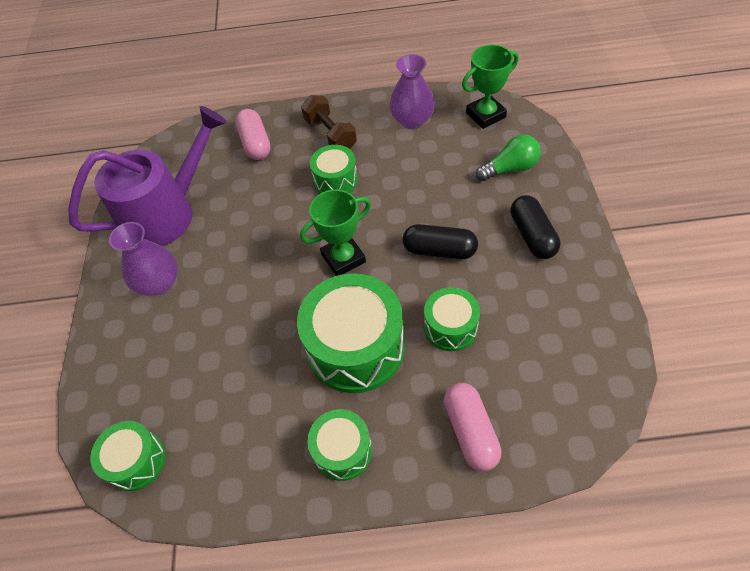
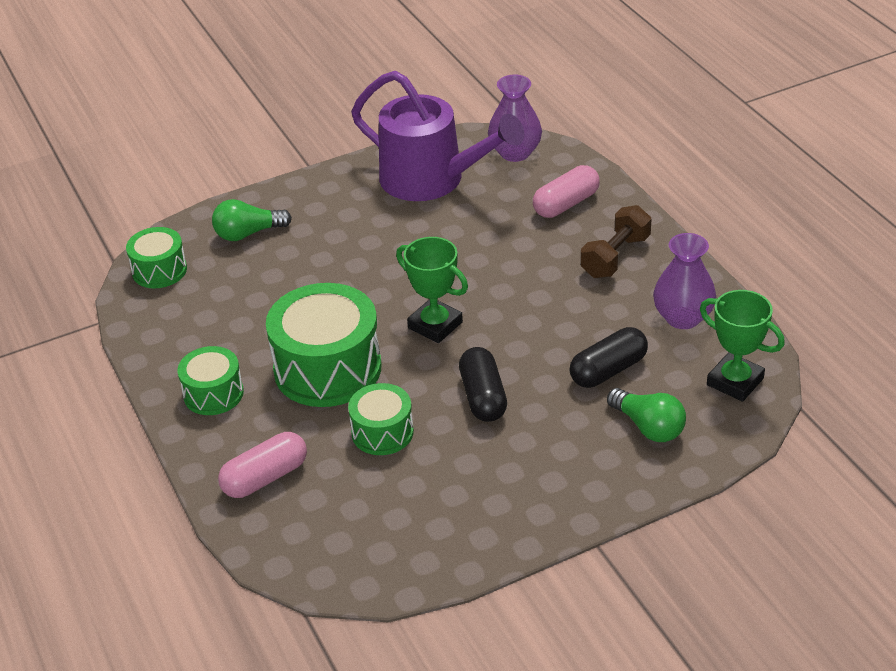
camera: 65 degrees right, 15 degrees down
(137, 366) = (248, 233): none -> green light bulb
(159, 283) = (343, 210): purple vase -> purple vase (515, 153)
(336, 180) = (544, 284): green drum -> none
(532, 235) = (545, 471): black capsule -> black capsule (608, 370)

